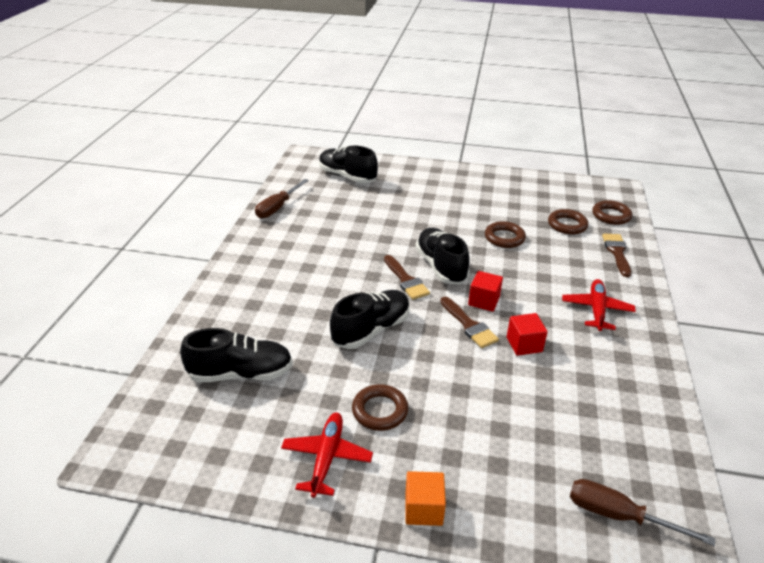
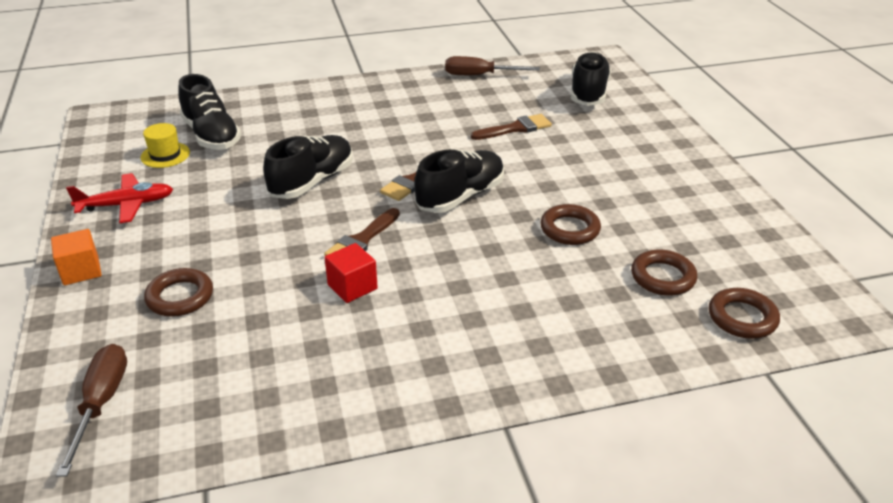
camera: 65 degrees right, 0 degrees up
(251, 413) = (165, 155): none -> yellow hat
(371, 330) = (312, 182): black shoe -> black shoe turned 75 degrees counterclockwise
(380, 411) = (196, 217): brown ring -> brown ring (180, 297)
(484, 301) = (416, 241): red cube -> none
(596, 310) = (467, 337): red plane -> none
(617, 252) = (635, 338): brown brush -> brown brush (515, 128)

